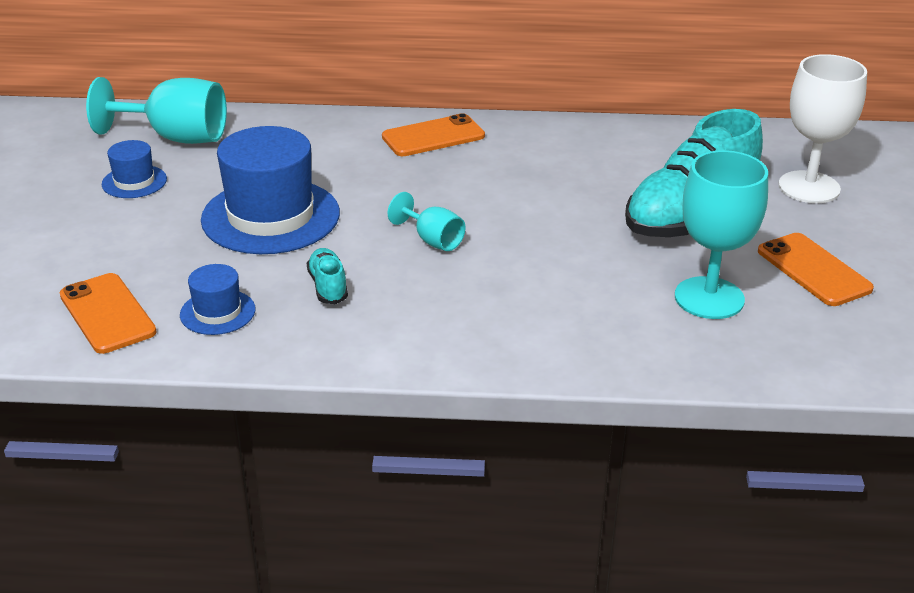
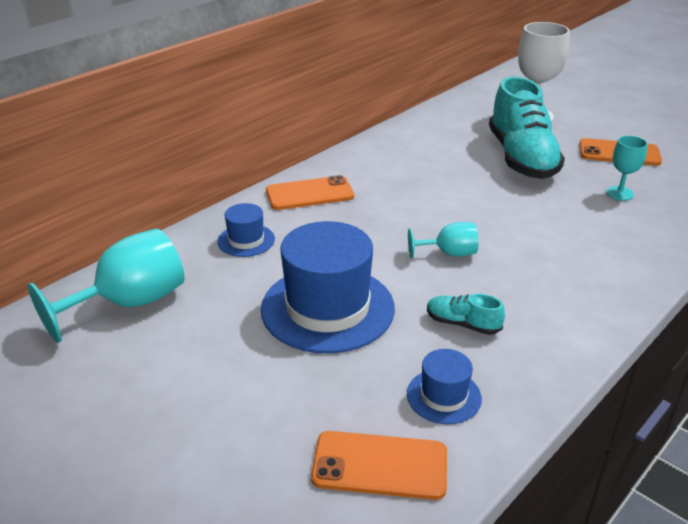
camera: 50 degrees left, 0 degrees up
(134, 182) = (171, 357): blue hat -> blue hat (246, 240)
(433, 136) = (309, 194): orange phone -> orange phone turned 60 degrees clockwise
(709, 298) = (619, 193): turquoise goblet -> turquoise goblet, size x0.54

